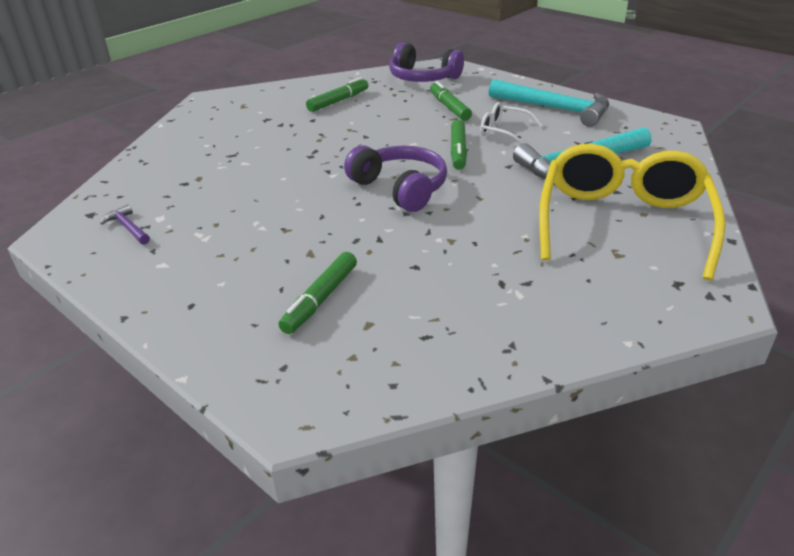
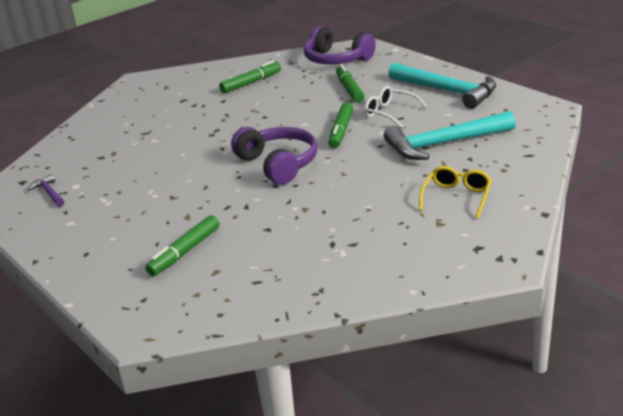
camera: 10 degrees right, 5 degrees down
(622, 223) = (456, 197): yellow glasses -> yellow glasses, size x0.45

